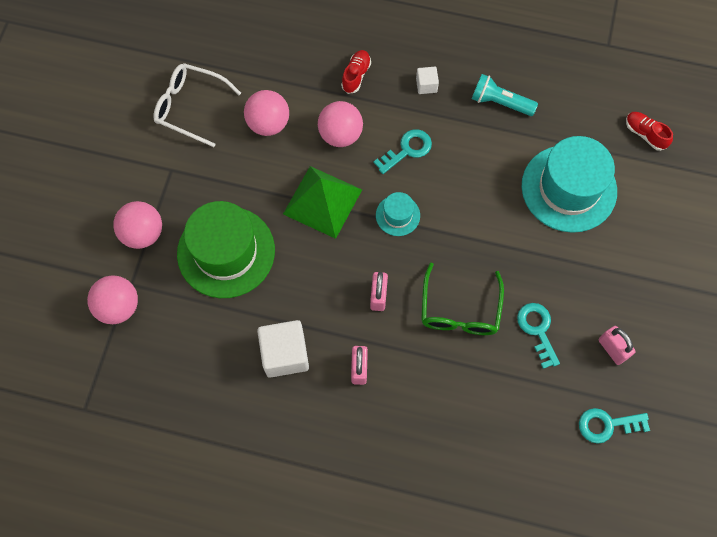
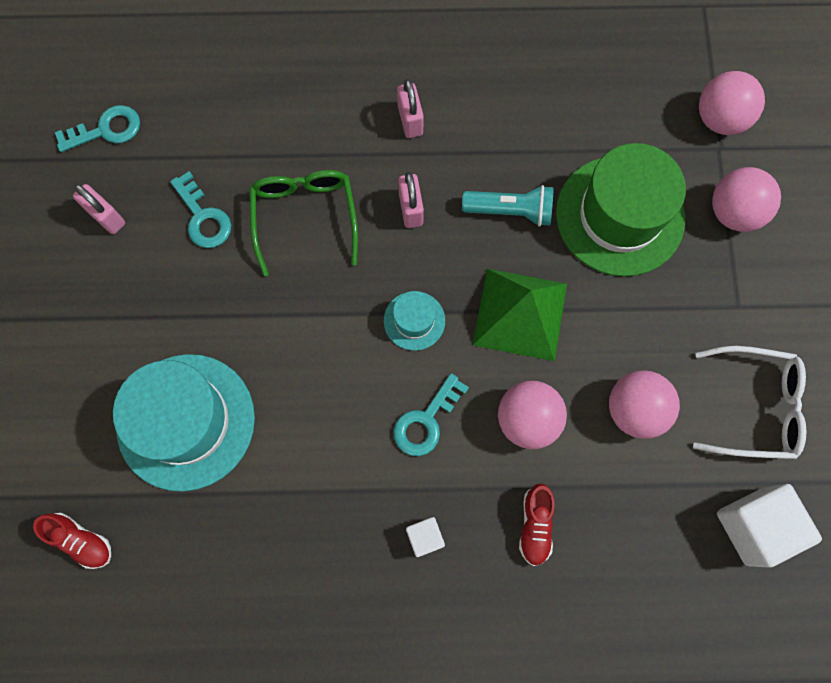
camera: 165 degrees right, 5 degrees up
(285, 354) = (502, 115): white cube -> white cube (754, 526)
(500, 102) = (307, 537): turquoise flashlight -> turquoise flashlight (510, 211)

